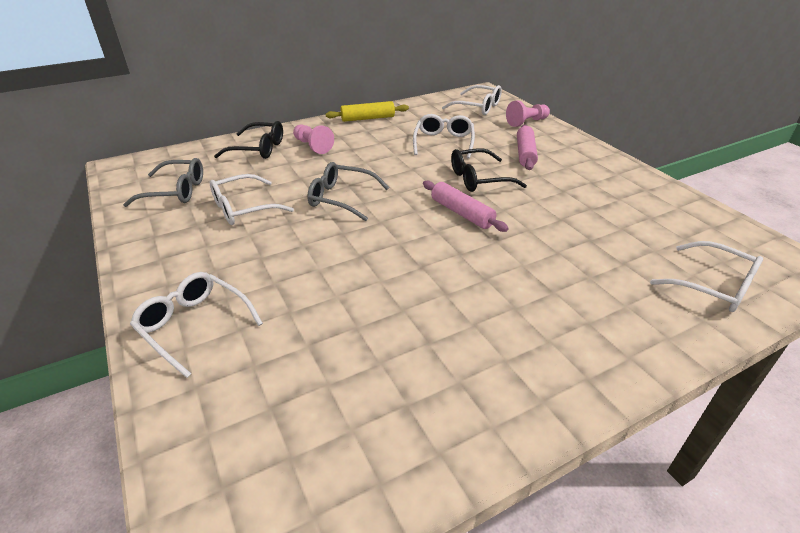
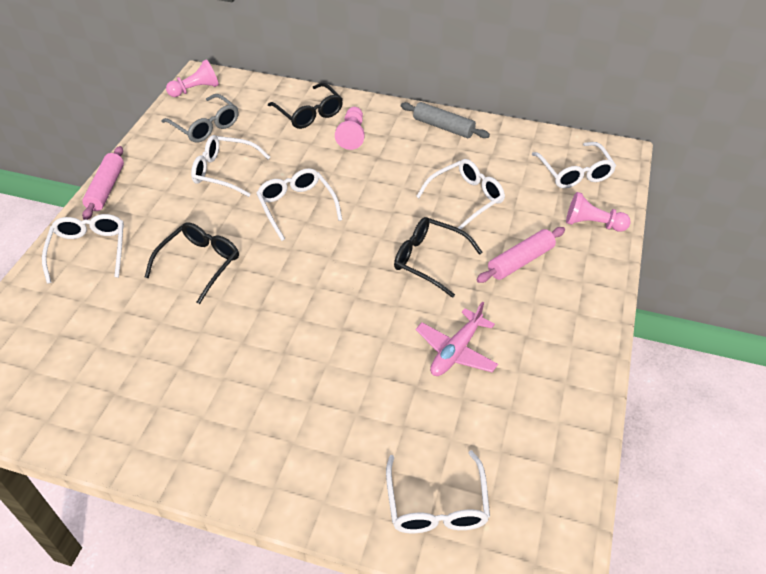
camera: 45 degrees right, 10 degrees up
(125, 175) = (196, 89): none -> pink pawn
(323, 270) = (200, 264): none -> black glasses
(341, 198) = (297, 206): grey glasses -> white glasses
(368, 118) = (443, 127): yellow rolling pin -> grey rolling pin
(462, 213) = (359, 284): pink rolling pin -> pink rolling pin (106, 189)
(575, 210) = (456, 351): none -> pink plane

